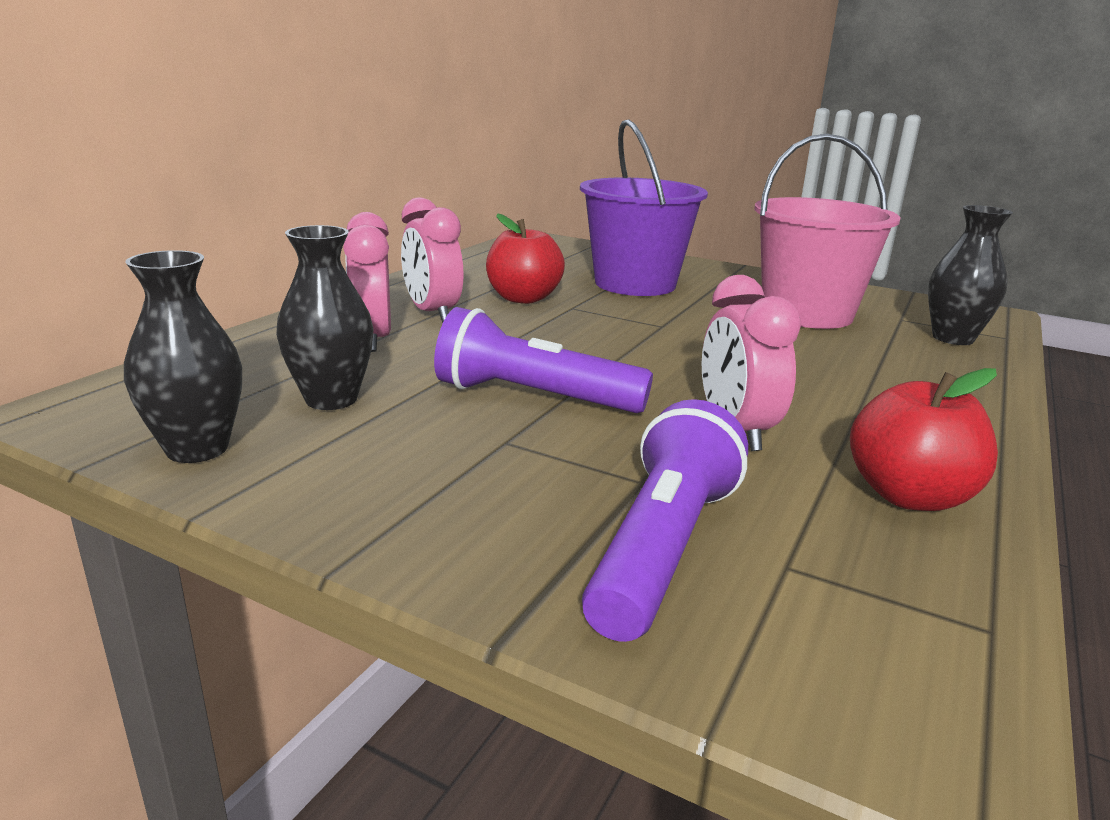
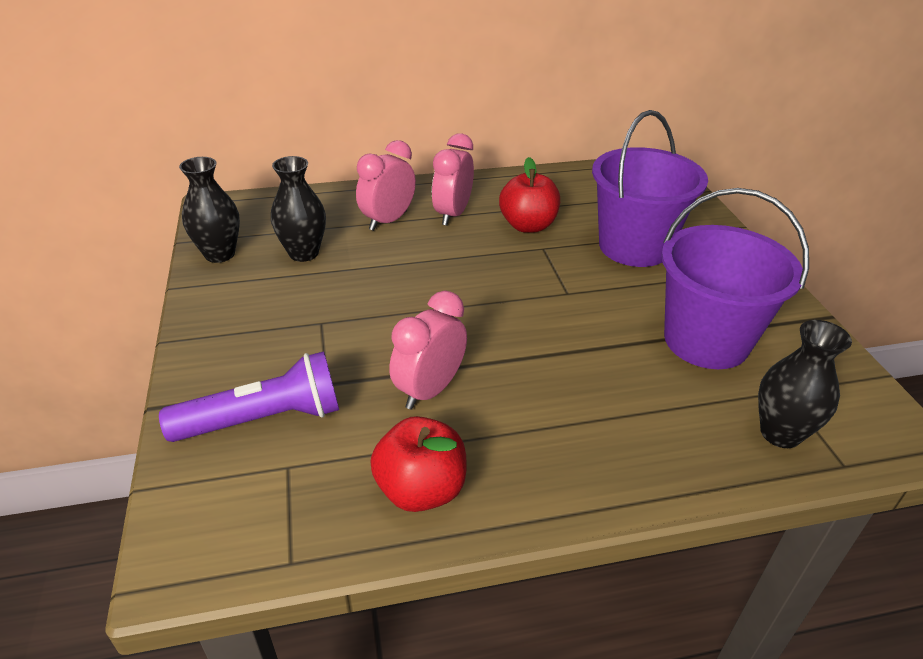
camera: 50 degrees right, 15 degrees up
(534, 397) = (383, 304): purple flashlight -> none
(807, 314) = (706, 341): pink bucket -> purple bucket

